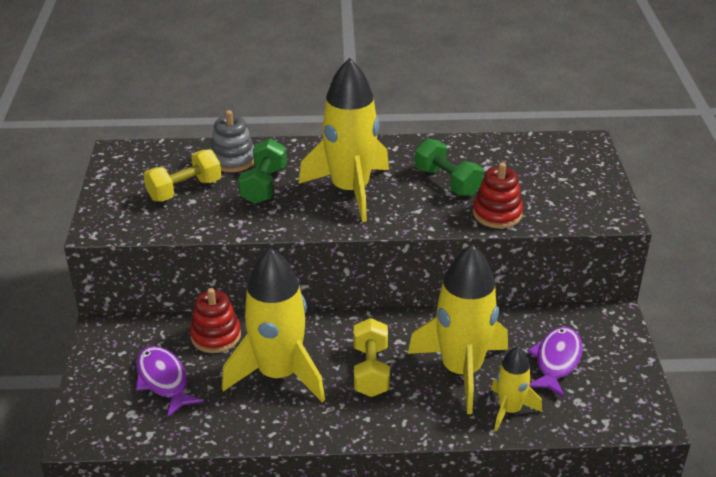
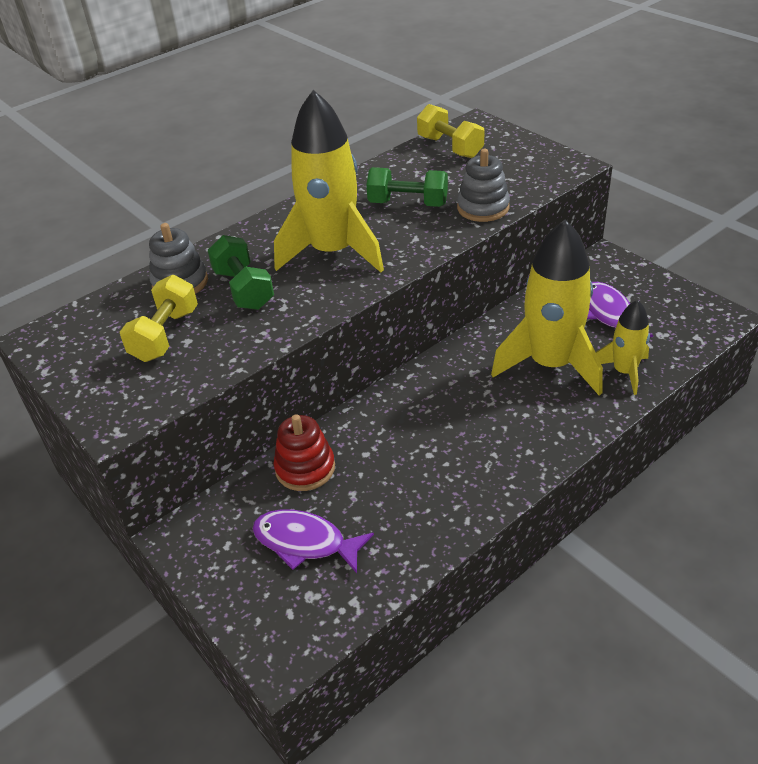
camera: 35 degrees left, 5 degrees up
(278, 374) = (407, 464): yellow rocket -> none
(370, 370) = (481, 410): yellow dumbbell -> yellow dumbbell (450, 147)
(497, 214) = (483, 208): red stacking toy -> grey stacking toy

